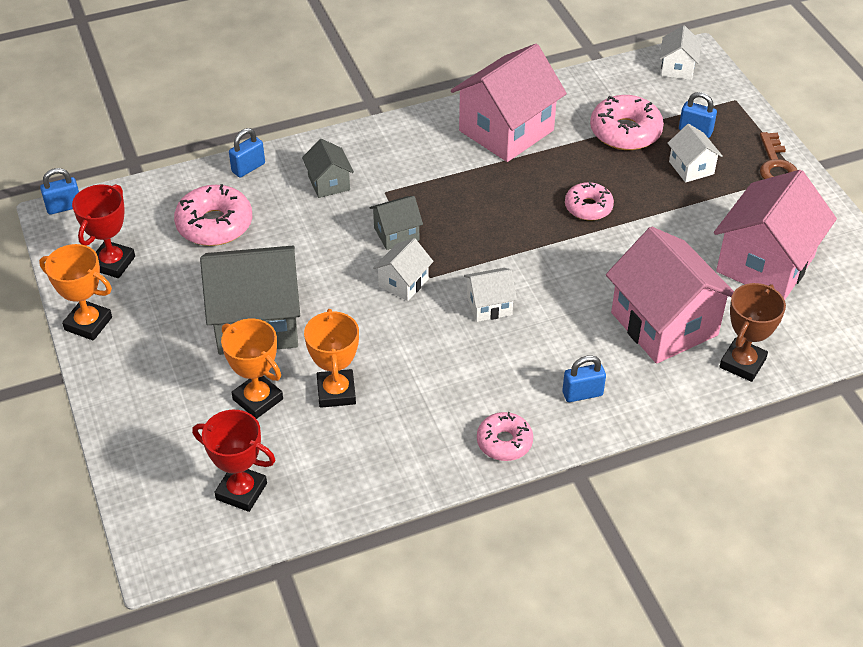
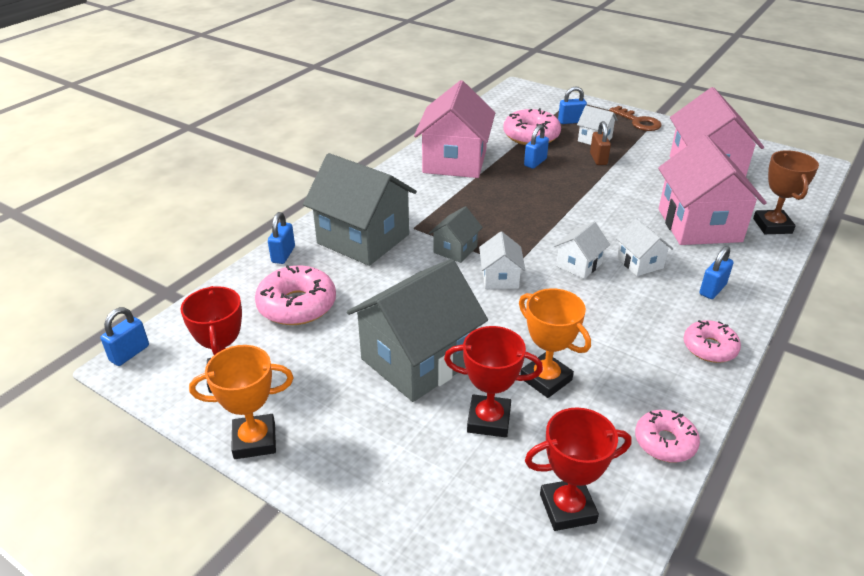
camera: 35 degrees left, 10 degrees down
(258, 399) = (489, 420): orange trophy -> red trophy
(329, 183) = (363, 239): grey house -> grey house, size x2.08
(588, 169) = (535, 162): none -> blue padlock
(588, 207) = (564, 182): pink donut -> pink donut (665, 442)
(662, 195) = (598, 159): none -> brown padlock
(664, 324) = (699, 225): pink house -> pink house turned 60 degrees clockwise
(677, 68) = (518, 96): white house -> white house (640, 263)

